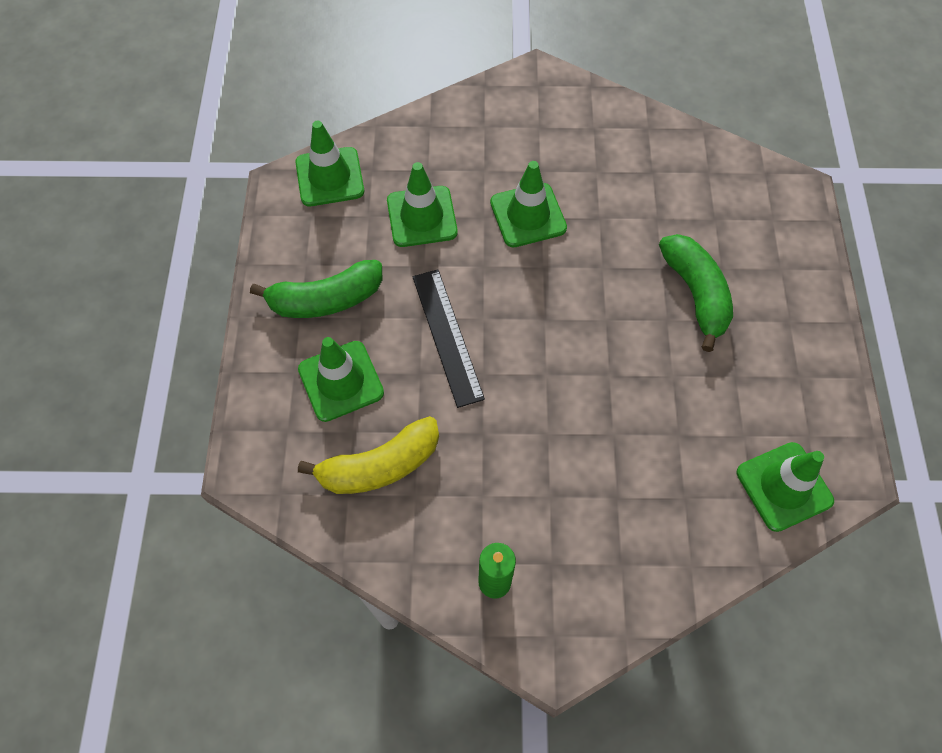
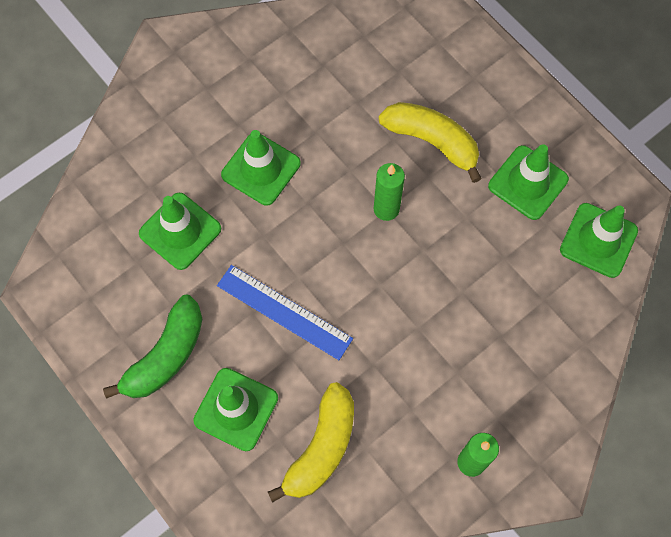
camera: 40 degrees left, 5 degrees up
(330, 177) = (75, 253): green traffic cone -> green traffic cone (528, 183)
(447, 336) = (284, 312): black ruler -> blue ruler
(606, 319) = (386, 209): none -> green candle
(695, 294) = (432, 142): green banana -> yellow banana

